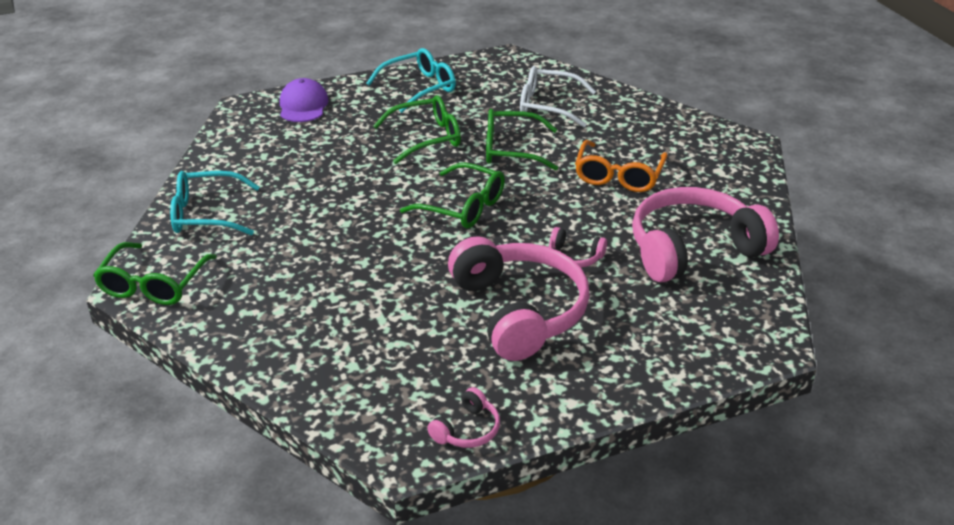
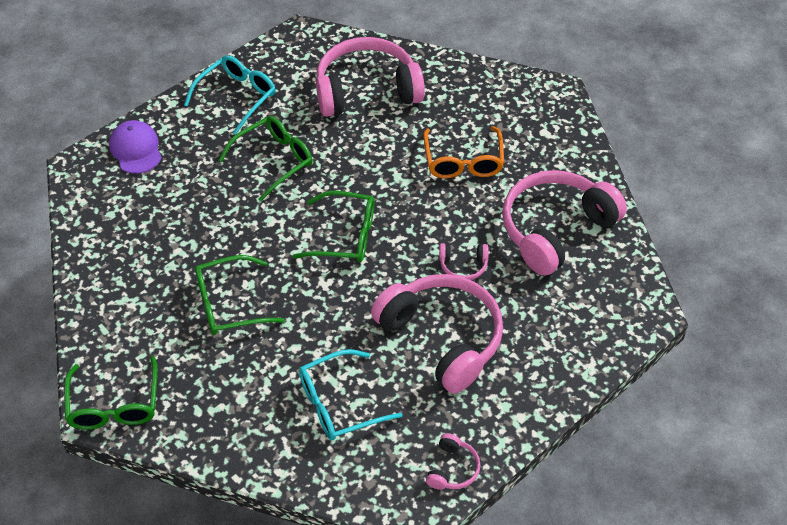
camera: 20 degrees left, 15 degrees up
(206, 214) = (117, 311): turquoise glasses -> turquoise glasses (339, 403)
(511, 150) = (357, 155): green glasses -> green glasses (229, 304)
(548, 105) = (366, 90): white glasses -> pink headphones

